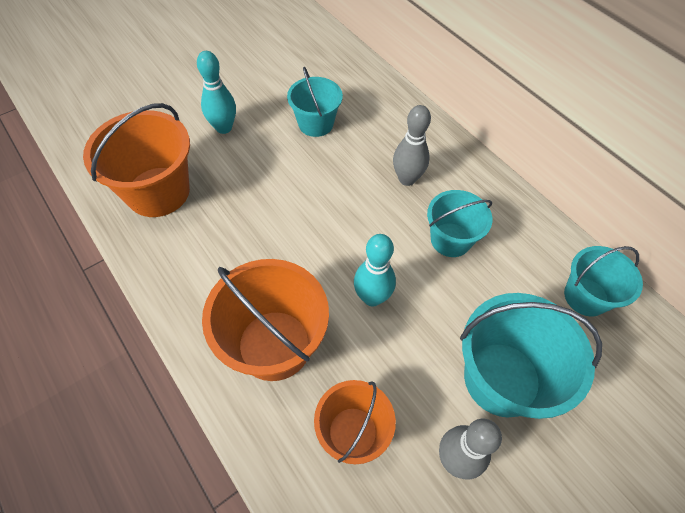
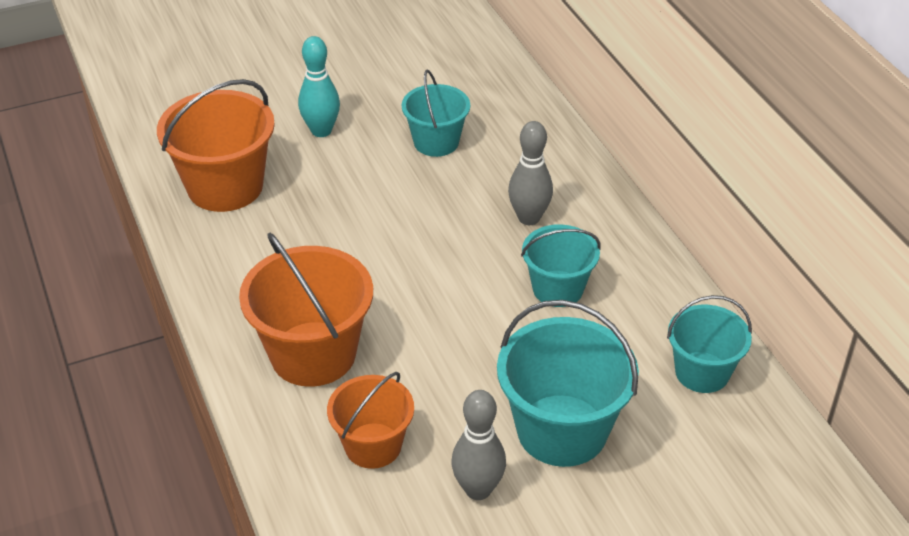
camera: 15 degrees right, 15 degrees down
(372, 297) = (440, 329): turquoise bowling pin -> none

